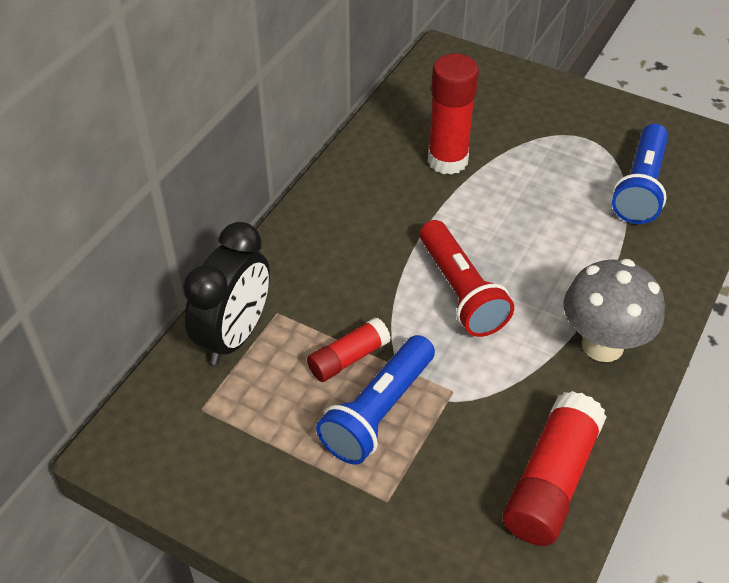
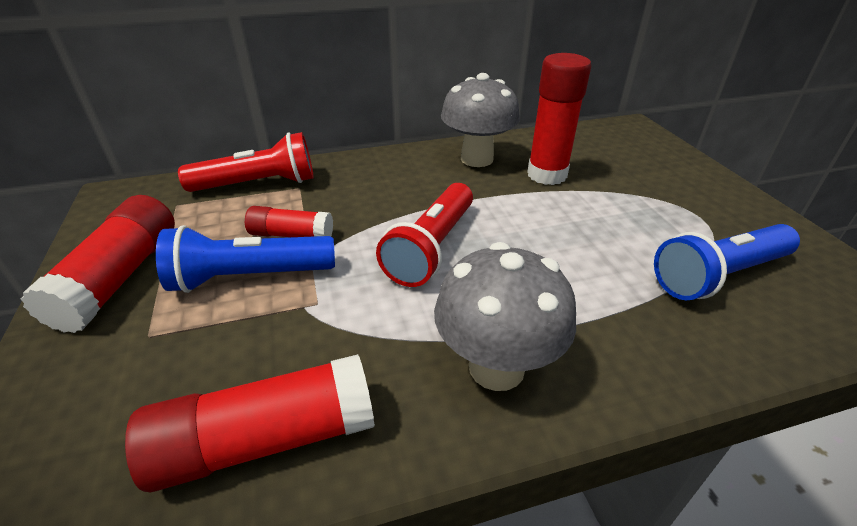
camera: 45 degrees right, 10 degrees down
(235, 336) = (258, 184): black clock -> red flashlight
(285, 491) = (120, 277): none -> red glue stick
(374, 177) = (477, 159): none -> grey mushroom

